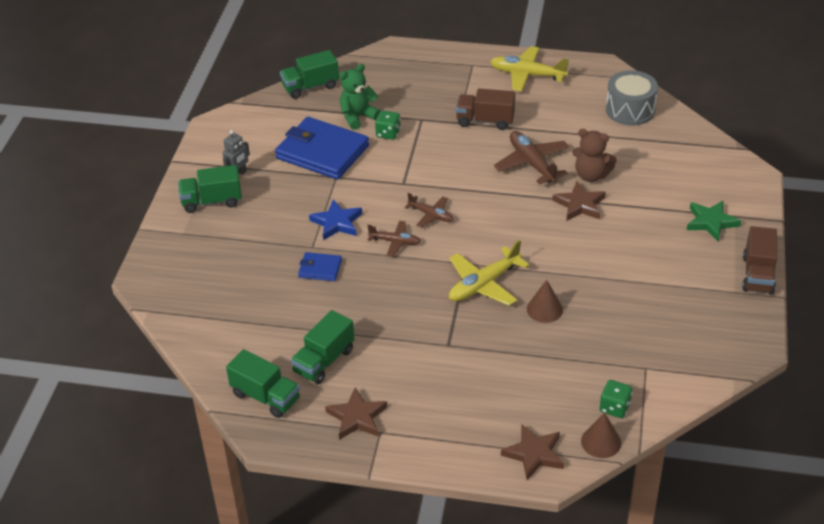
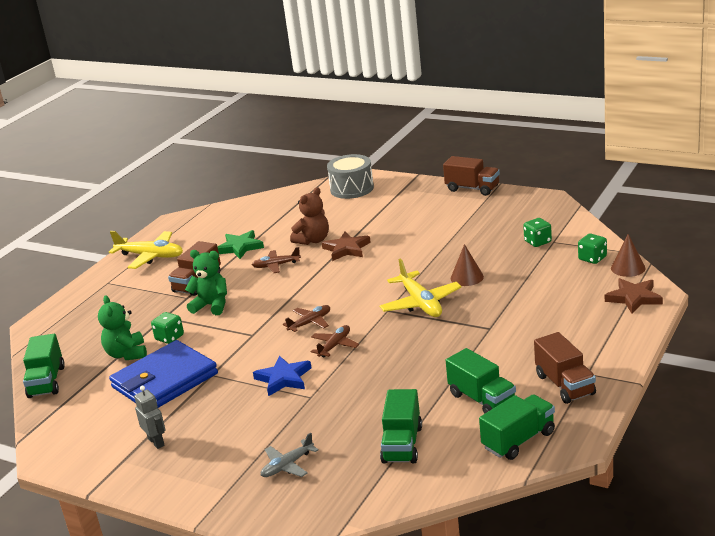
camera: 70 degrees left, 15 degrees down
(212, 201) = (187, 464): green truck -> green truck (402, 444)
(216, 258) = (287, 465): none -> grey plane
(320, 269) = (347, 394): blue wallet -> none
(357, 417) = (565, 385): brown star -> brown truck
(446, 143) = (212, 306): none -> green teddy bear
(527, 75) = (150, 256): yellow plane -> yellow plane turned 105 degrees counterclockwise
(532, 163) = (276, 265): brown plane -> brown plane, size x0.60
(630, 110) = (243, 215): grey drum -> grey drum (352, 188)
(640, 354) = (537, 242): none -> green dice
(711, 222) = (404, 198): green star -> green star (240, 247)

